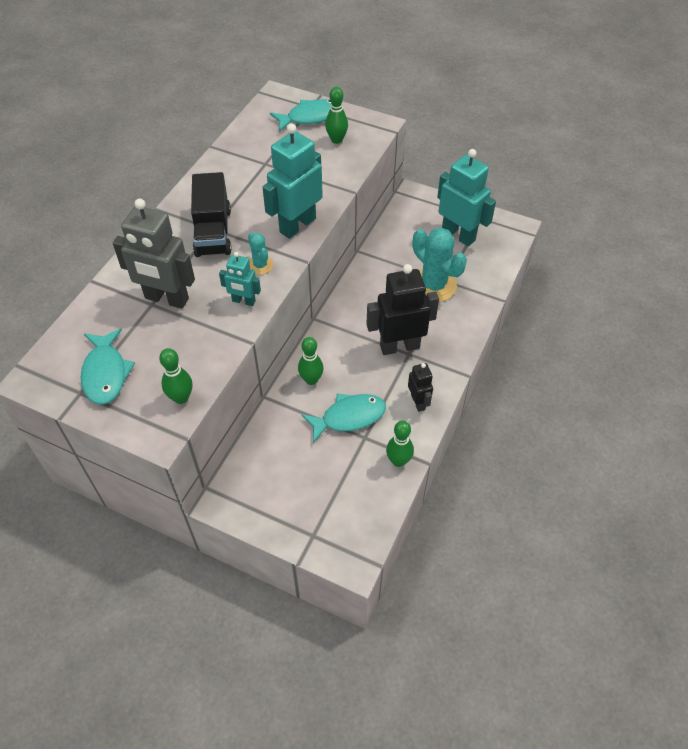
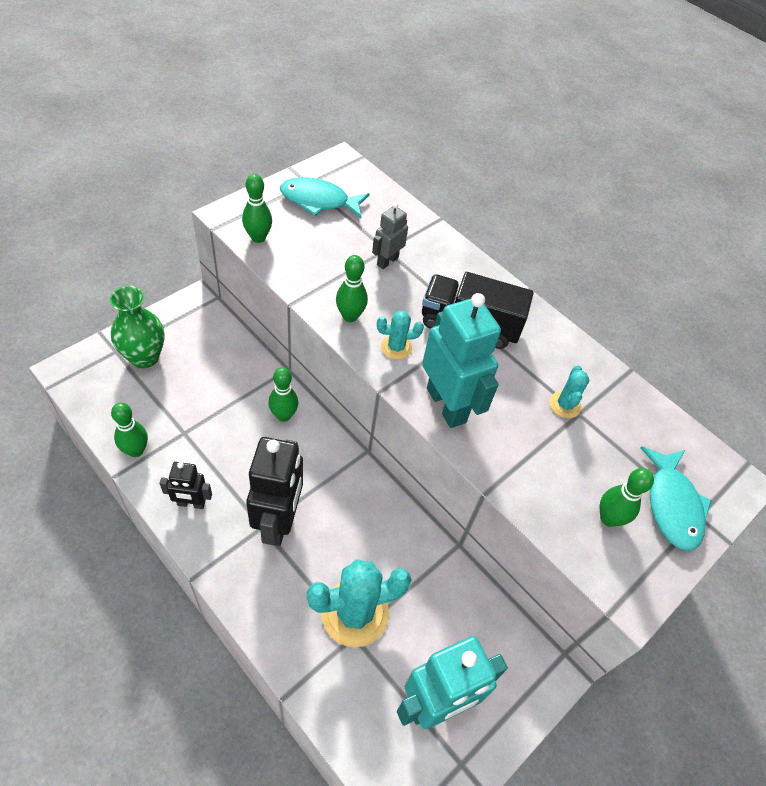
camera: 105 degrees right, 0 degrees up
(166, 299) = (387, 261): grey robot -> grey robot, size x0.53
(243, 301) = (350, 316): turquoise robot -> green bowling pin
(261, 171) = (565, 405): none -> turquoise cactus
(307, 507) = (144, 357): none -> green vase
(349, 417) = (216, 429): turquoise fish -> none

